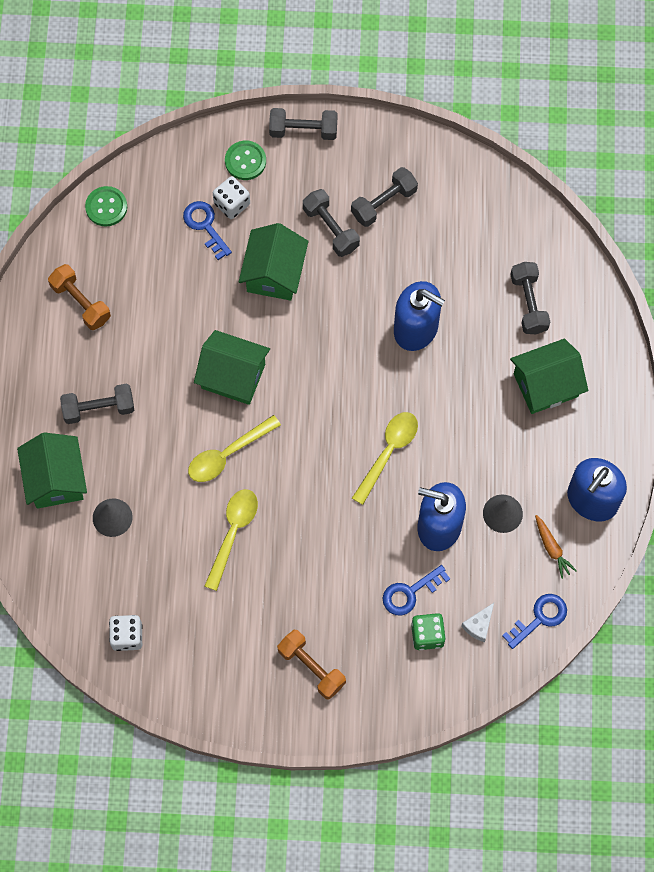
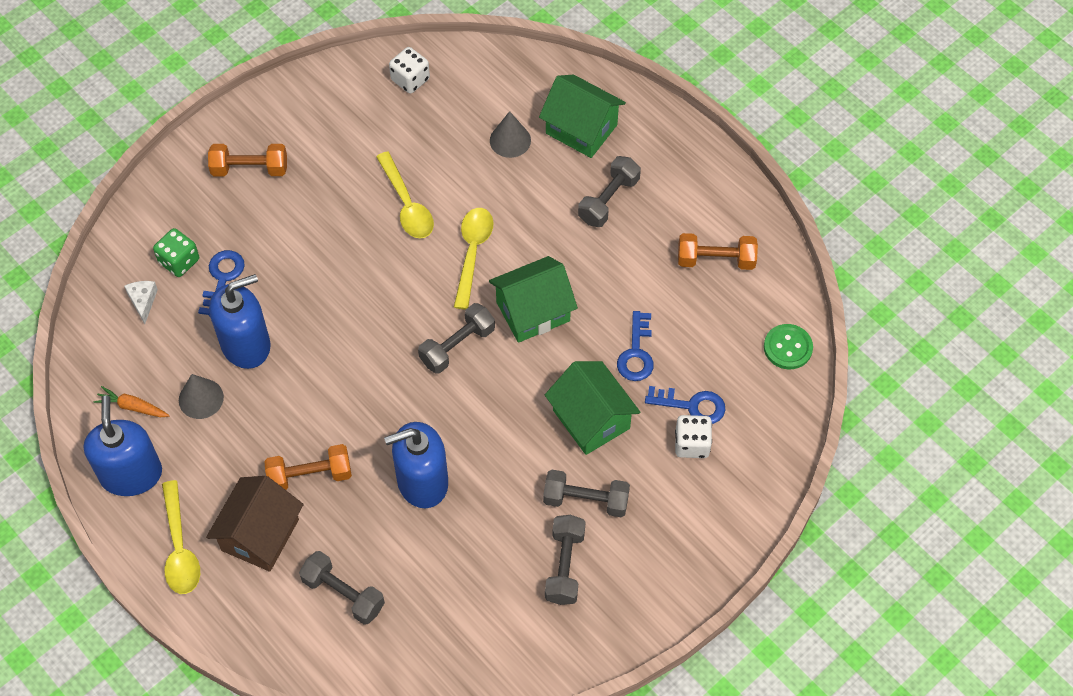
camera: 135 degrees right, 10 degrees down
(245, 161) = (723, 491): green button -> none
(303, 130) = (706, 566): grey dumbbell -> grey dumbbell (457, 346)
(388, 452) = (344, 363): yellow spoon -> yellow spoon (180, 548)
(481, 395) = (310, 476): none -> orange dumbbell
(540, 618) = (96, 347): blue key -> blue key (636, 353)
(545, 385) = (260, 535): green house -> brown house

